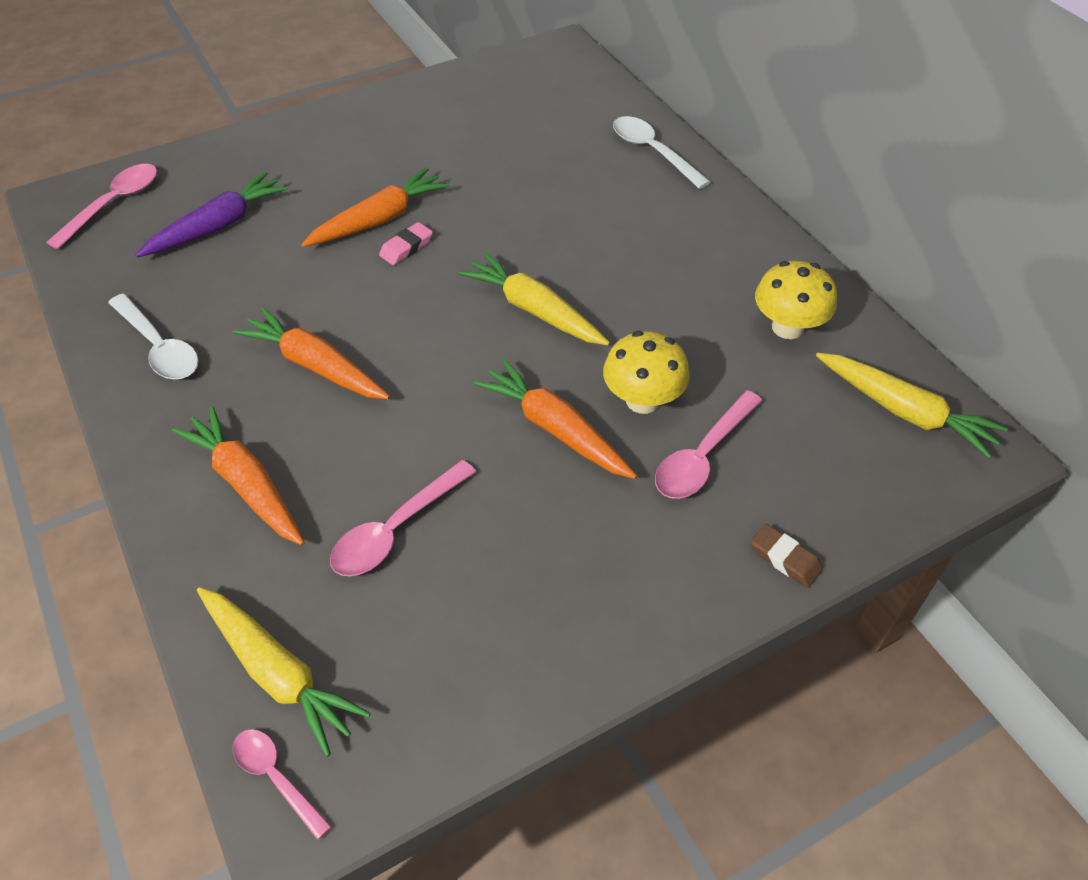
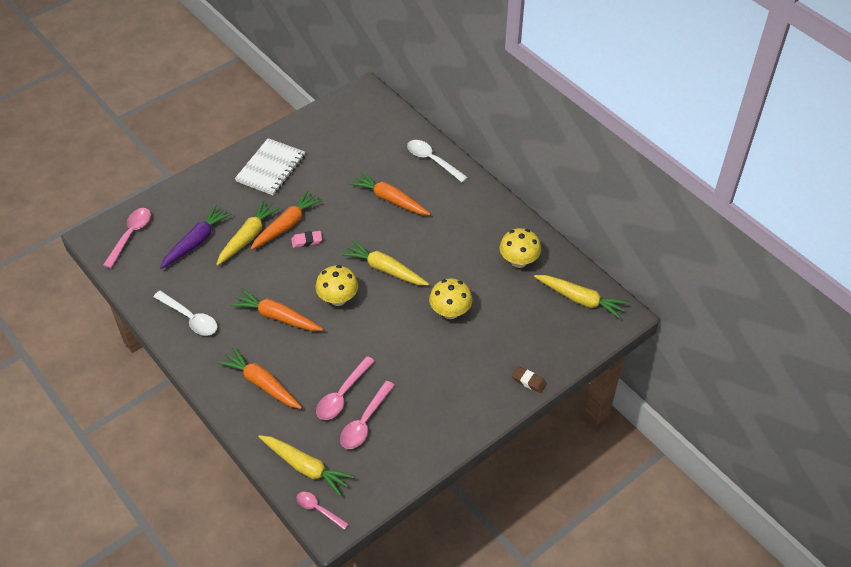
camera: 10 degrees left, 0 degrees up
(307, 229) = (248, 237): none -> yellow carrot
(379, 134) = (271, 168): none -> white notebook
(406, 247) = (307, 241): pink eraser -> pink eraser turned 45 degrees clockwise
(435, 349) = (338, 299): none -> yellow mushroom
(555, 429) = (409, 333): orange carrot -> orange carrot (390, 199)
(702, 456) = (484, 337): pink spoon -> pink spoon (365, 422)

